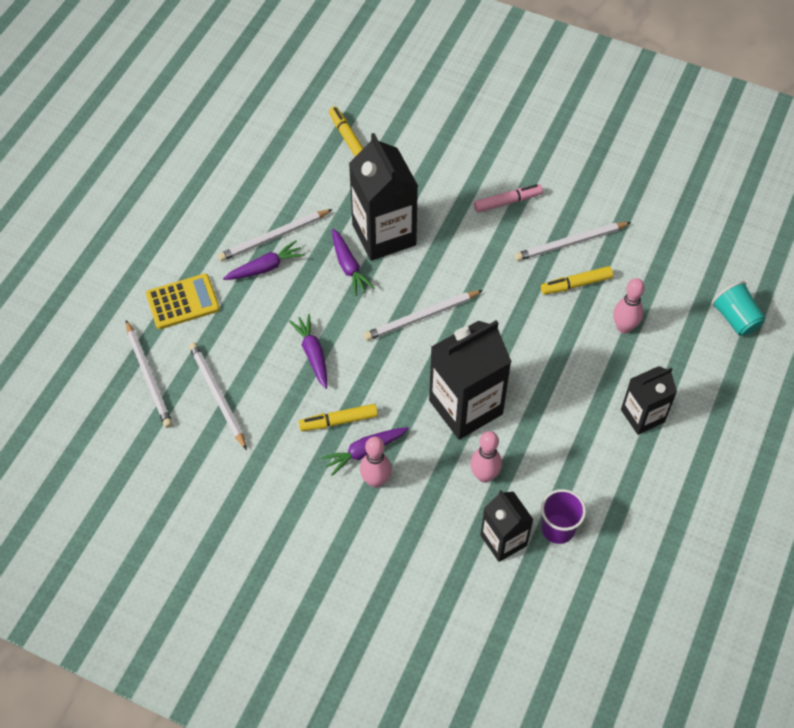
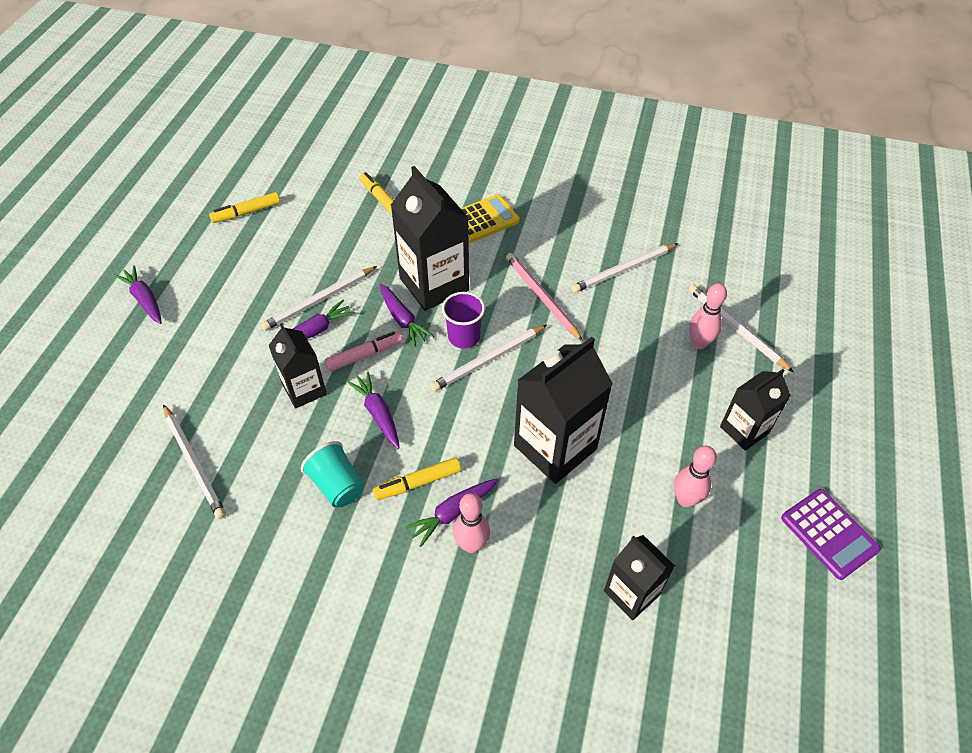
camera: 10 degrees left, 5 degrees down
(114, 215) = (144, 299): none -> purple carrot
(182, 302) = (227, 378): yellow calculator -> yellow calculator (483, 219)
(217, 395) = (276, 473): white pencil -> white pencil (736, 329)
(250, 322) = (304, 389): none -> black carton
(484, 261) = (541, 297): none -> pink pencil
(484, 475) = (592, 520): pink bowling pin -> pink bowling pin (685, 499)
(507, 202) = (552, 240): pink marker -> pink marker (364, 355)
(558, 529) = (689, 569): purple cup -> purple cup (464, 337)
(576, 284) = (639, 308): yellow marker -> yellow marker (246, 212)
(690, 518) = (829, 534): none -> purple calculator
(735, 319) = (806, 320): turquoise cup -> turquoise cup (337, 485)

